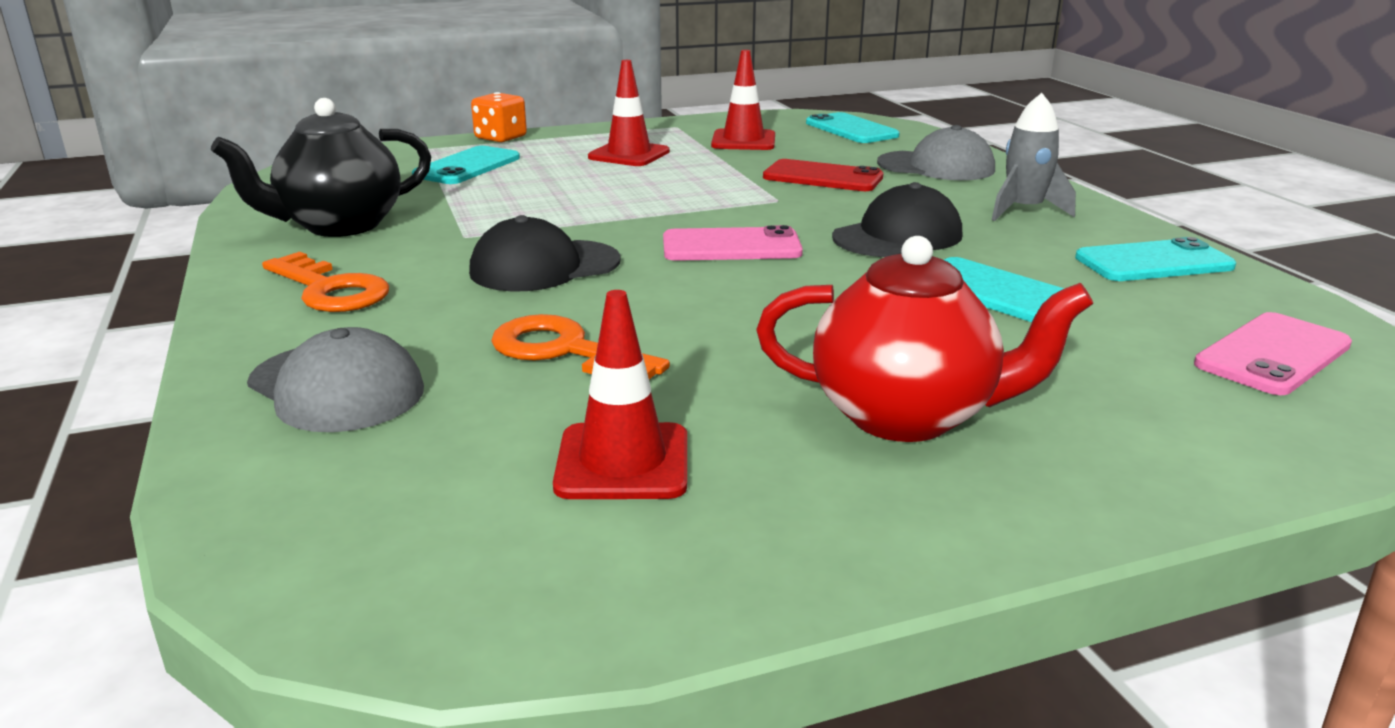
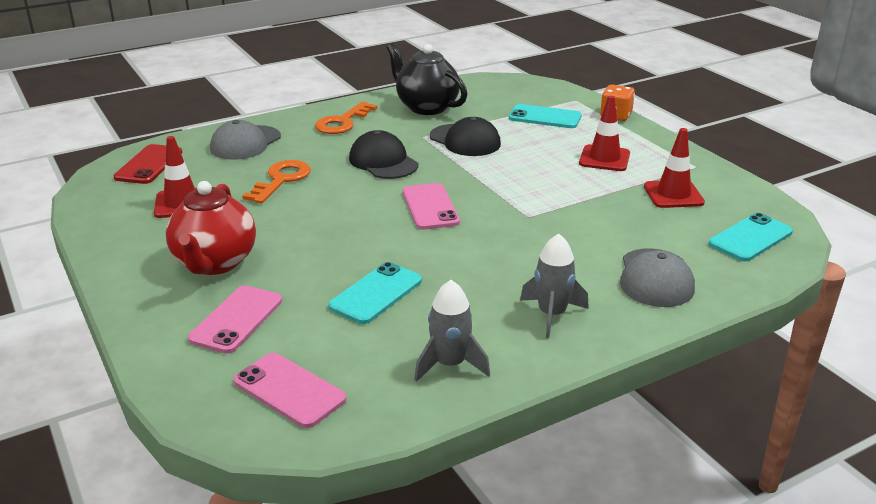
camera: 80 degrees right, 5 degrees up
(823, 177) = (593, 230): red phone -> red phone (149, 165)
(898, 236) = (469, 261): black cap -> black cap (465, 140)
(1101, 394) = (237, 319): none -> pink phone
(1153, 262) = (450, 364): turquoise phone -> grey rocket

